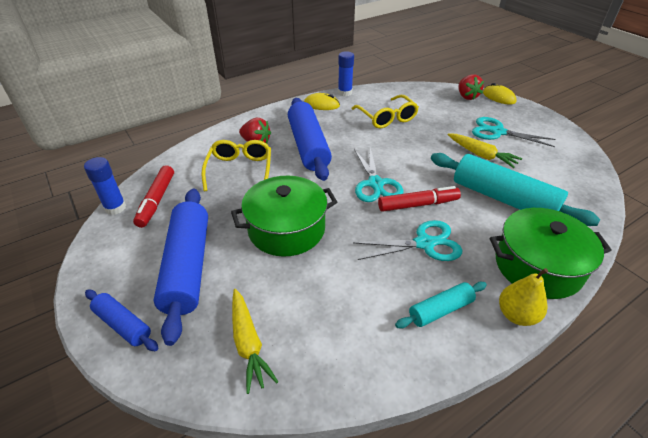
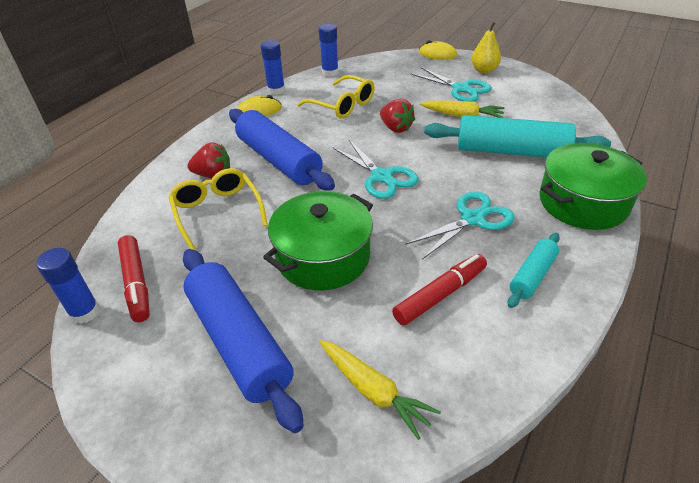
camera: 25 degrees left, 0 degrees up
(123, 325) = (209, 441): blue rolling pin -> none
(396, 89) = (330, 72): none -> blue glue stick
(417, 204) = (438, 183): red marker -> red marker (440, 295)
(467, 96) = (407, 61): red strawberry -> red strawberry (396, 128)
(497, 132) = (461, 89): turquoise scissors -> turquoise scissors turned 135 degrees counterclockwise
(516, 315) = (597, 253): yellow pear -> yellow pear (484, 70)

